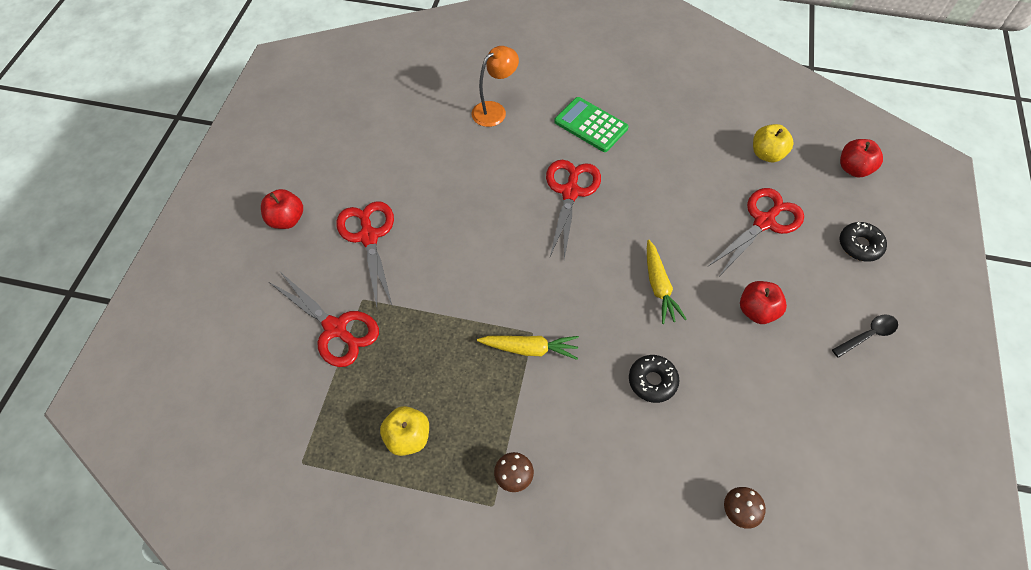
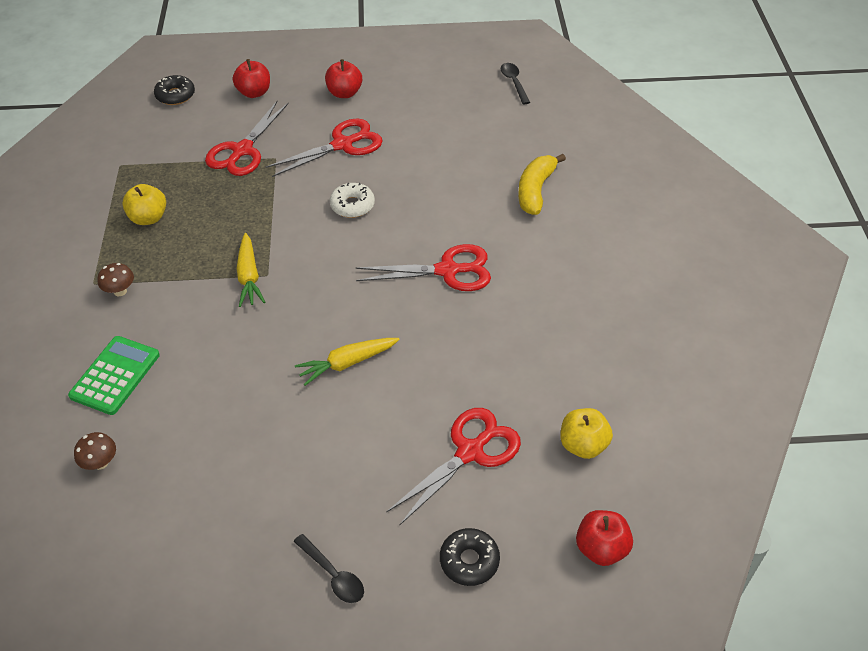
camera: 75 degrees right, 10 degrees down
(343, 87) = (514, 83): none -> black spoon
(461, 245) = (352, 205): none -> white donut
(494, 110) = (535, 191): orange lamp -> yellow banana
(590, 125) = (551, 270): green calculator -> green calculator (115, 375)
(652, 381) = (232, 374): black donut -> black donut (175, 95)
(757, 311) = (339, 456): red apple -> red apple (254, 92)
(764, 222) = (470, 452): red scissors -> red scissors turned 75 degrees counterclockwise

